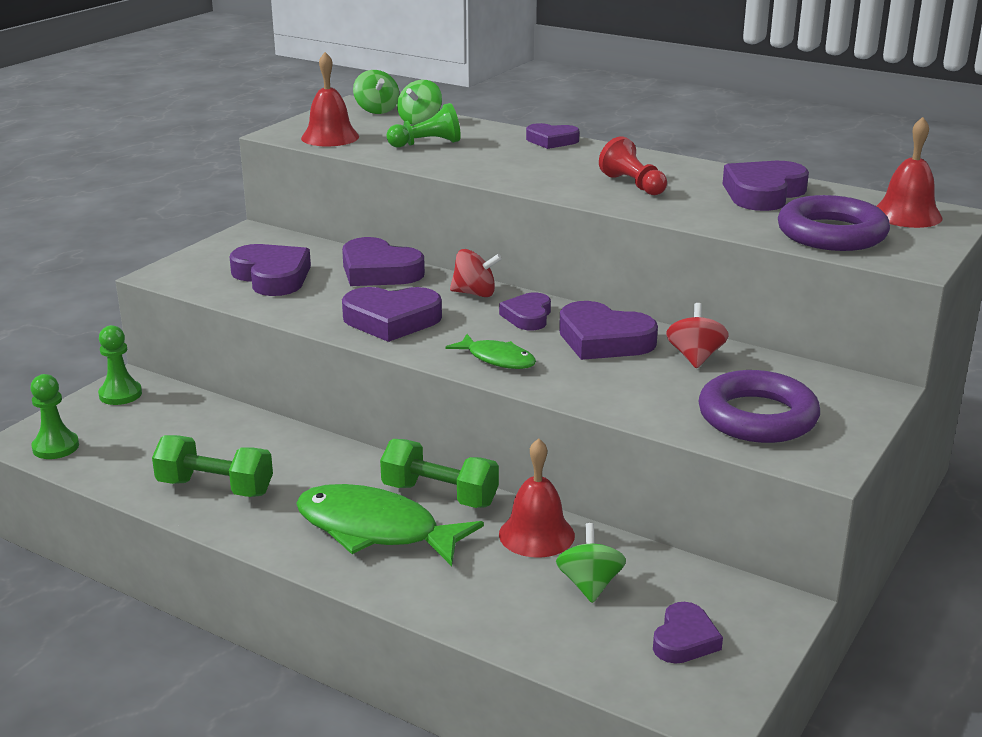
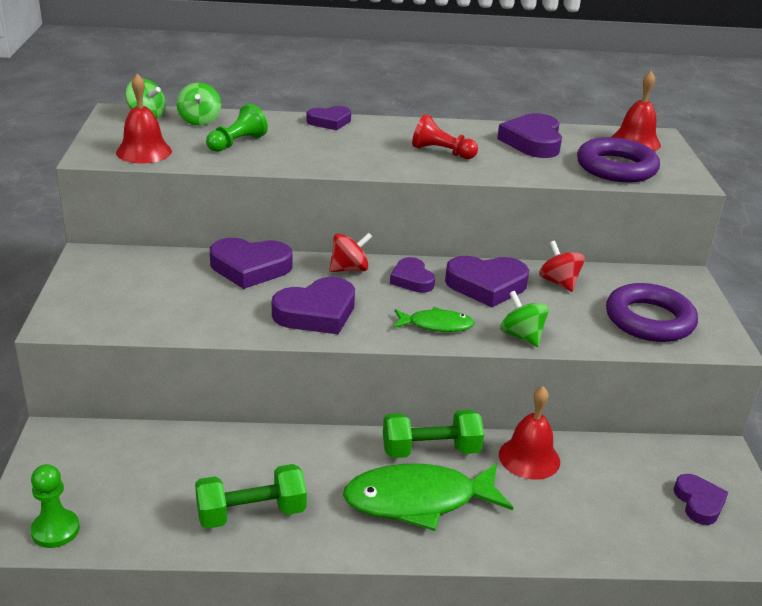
camera: 35 degrees left, 5 degrees up
(120, 394) = (59, 451): green pawn -> none
(272, 277) = (165, 297): purple heart -> none
(589, 585) = (604, 485): green spinning top -> green spinning top (521, 336)

